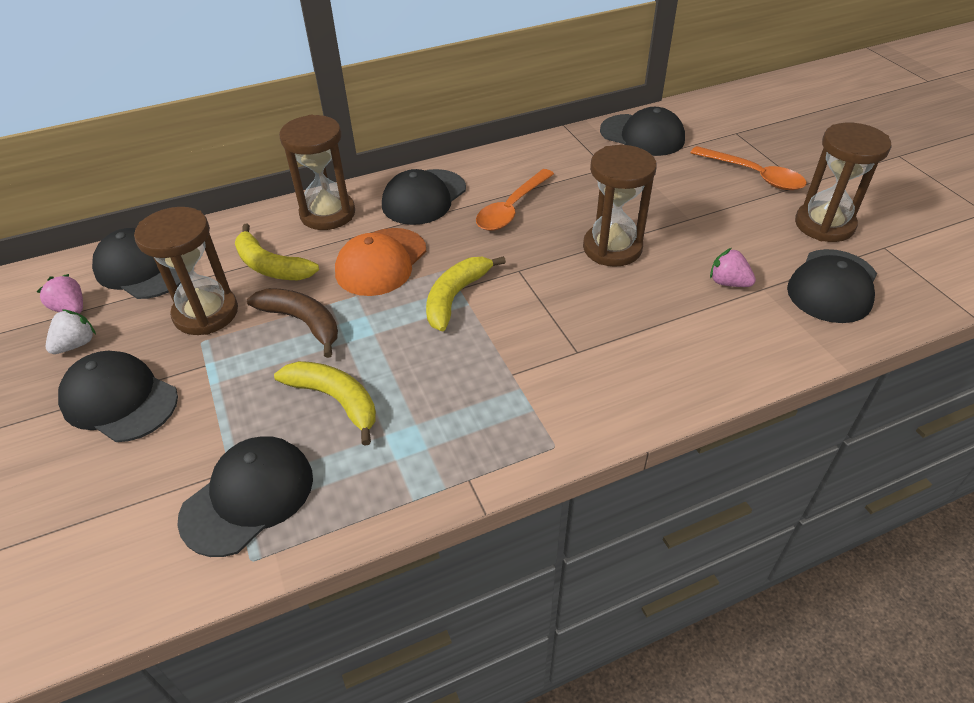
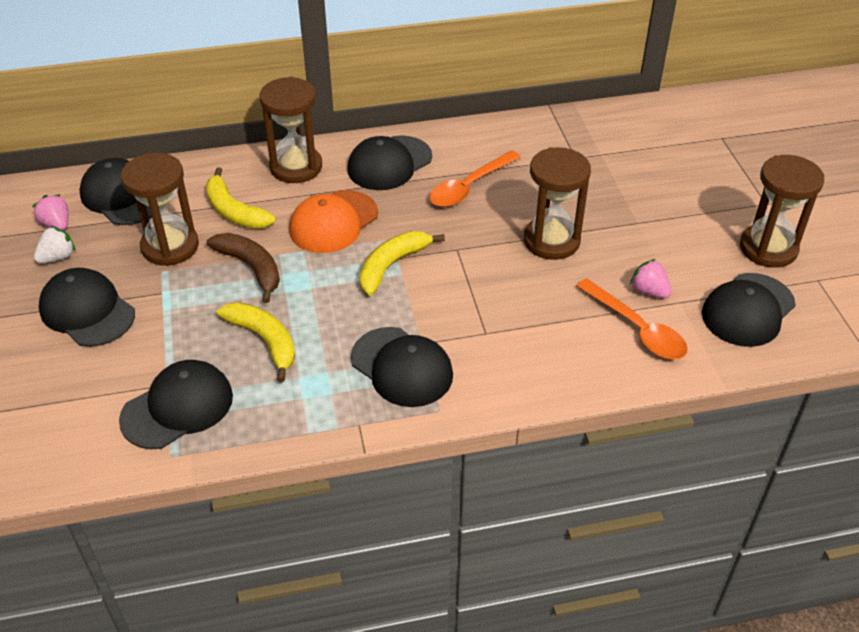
camera: 10 degrees right, 0 degrees up
(642, 135) = (624, 127): black cap -> black cap (402, 367)
(754, 175) = (720, 187): orange spoon -> orange spoon (637, 329)

